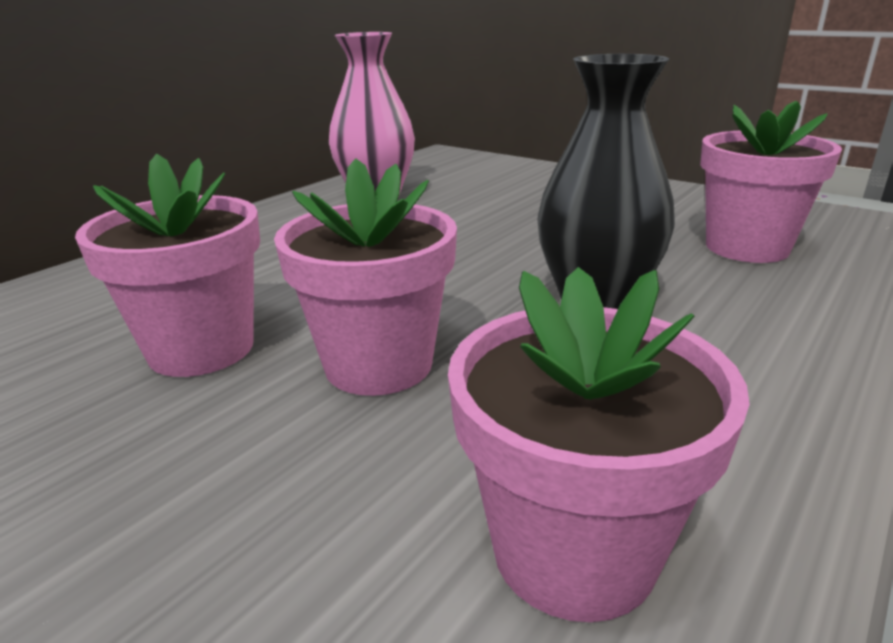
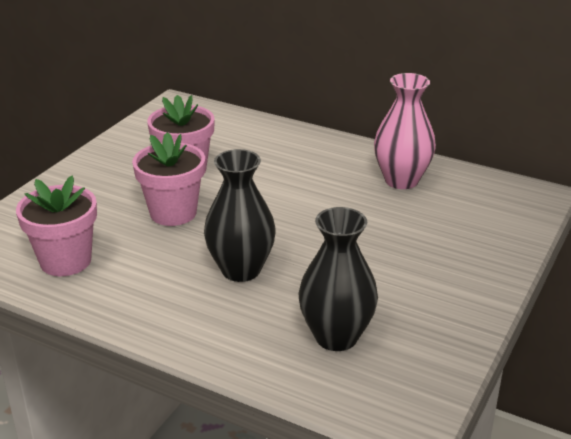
camera: 80 degrees right, 5 degrees up
(747, 247) = (336, 337): pink flower pot -> black vase

